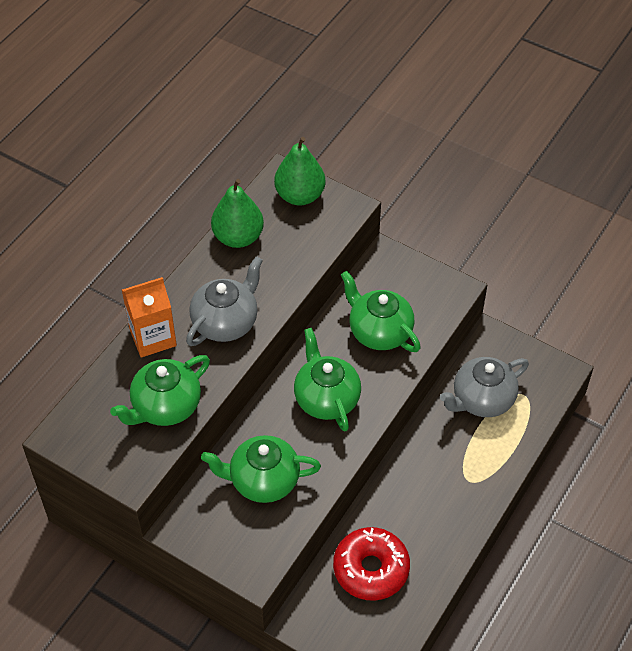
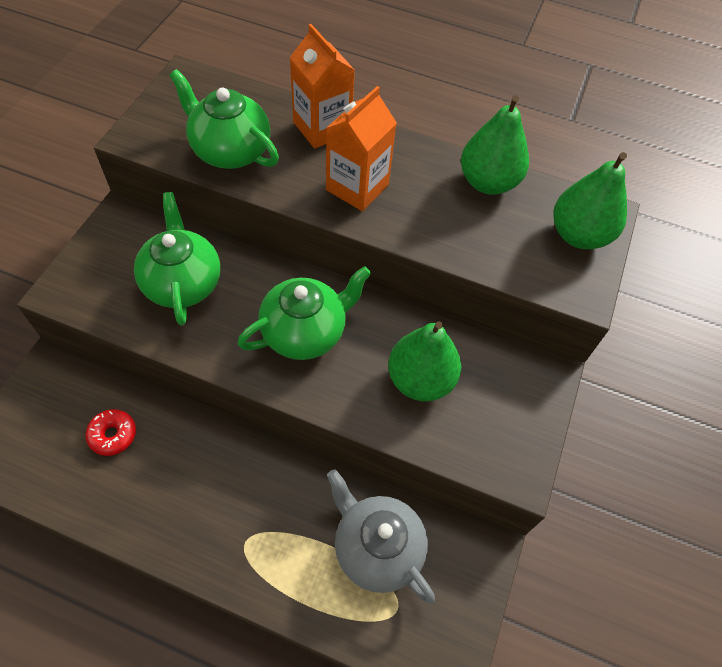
camera: 75 degrees right, 5 degrees up
(226, 322) = (357, 187): grey teapot -> orange carton
(371, 569) = (113, 435): red donut -> red donut, size x0.52
(379, 331) = (420, 380): green teapot -> green pear

